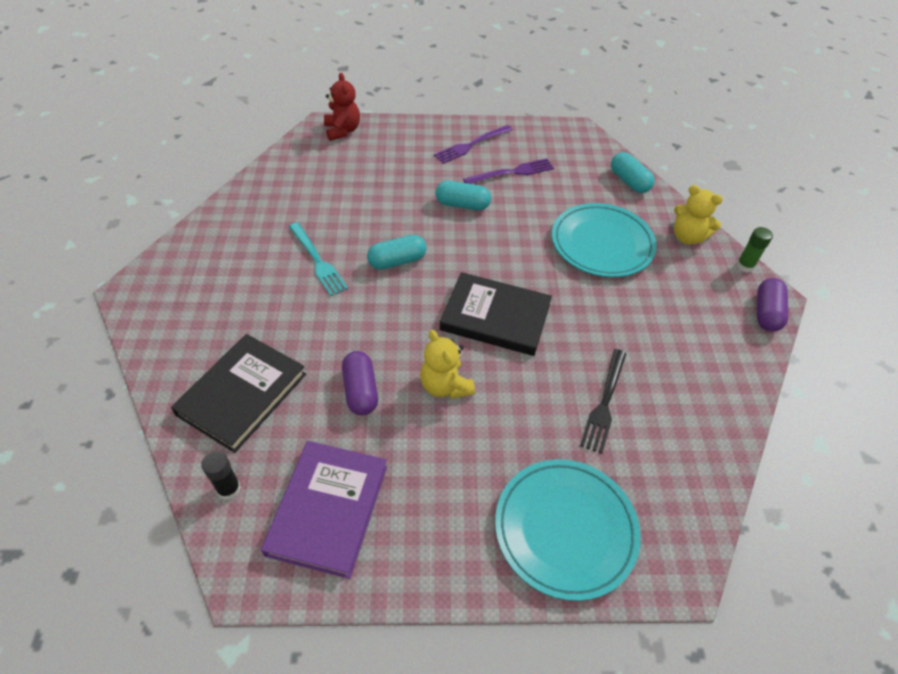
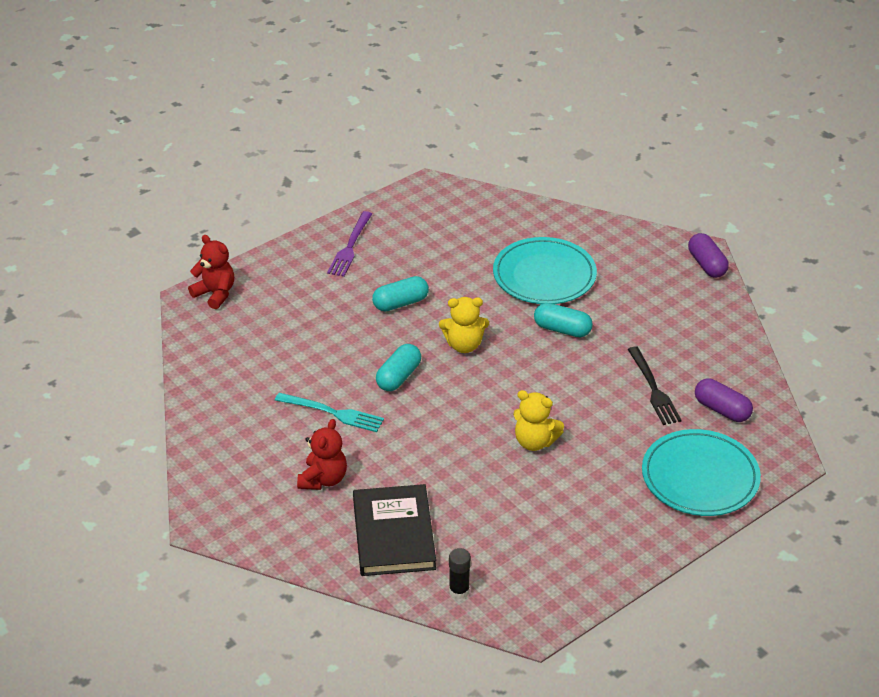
camera: 35 degrees left, 10 degrees down
(248, 310) = (323, 479): none -> red teddy bear
(328, 509) = (540, 559): purple book -> none
(360, 390) = (478, 480): purple capsule -> purple capsule (722, 410)
(495, 317) = (520, 375): black book -> none
(512, 172) = (412, 253): purple fork -> none
(629, 181) = (516, 211): turquoise capsule -> turquoise capsule (562, 329)
(687, 237) = (603, 235): yellow teddy bear -> yellow teddy bear (464, 345)
(745, 266) = (663, 236): green glue stick -> none

